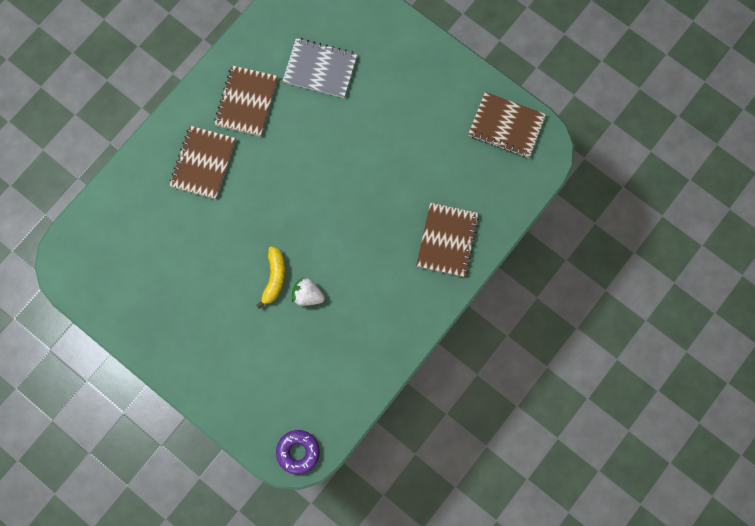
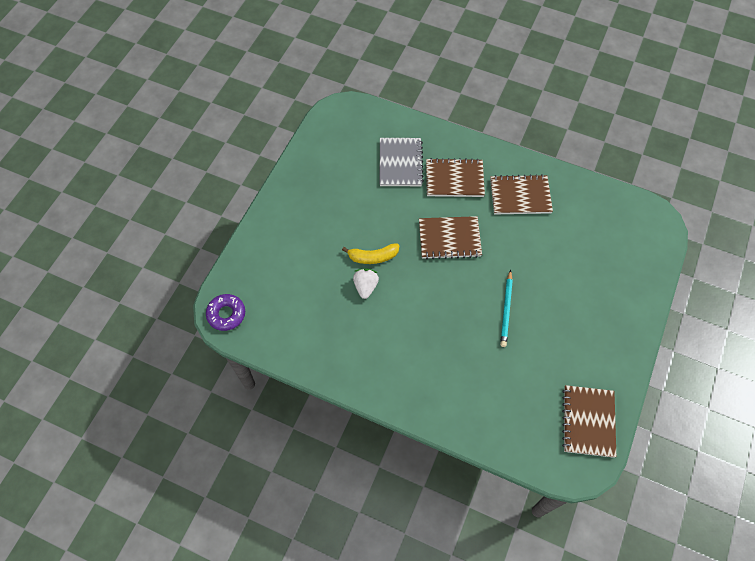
camera: 75 degrees right, 15 degrees down
(320, 69) = (574, 244): grey notebook -> grey notebook (400, 163)
(374, 161) = (506, 310): none -> turquoise pencil
(447, 240) = (453, 393): brown notebook -> brown notebook (449, 239)

